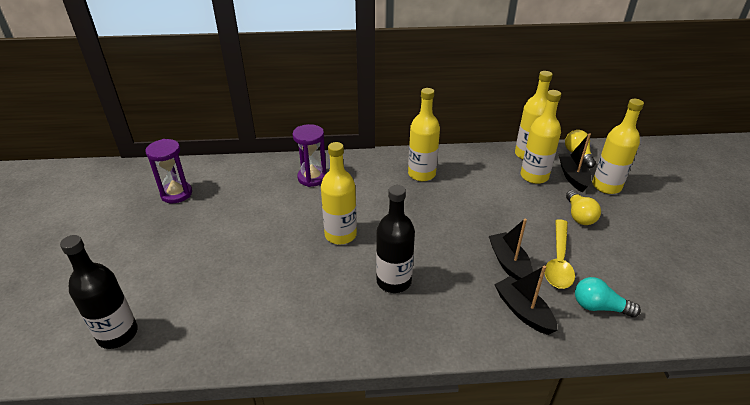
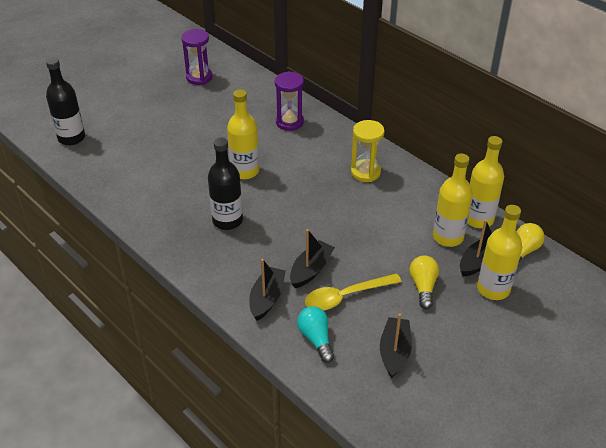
camera: 50 degrees right, 5 degrees up
(421, 174) = (365, 172): yellow bottle -> yellow hourglass
(579, 215) = (423, 287): yellow light bulb -> yellow light bulb turned 135 degrees clockwise
(644, 269) = (394, 352): none -> black boat

